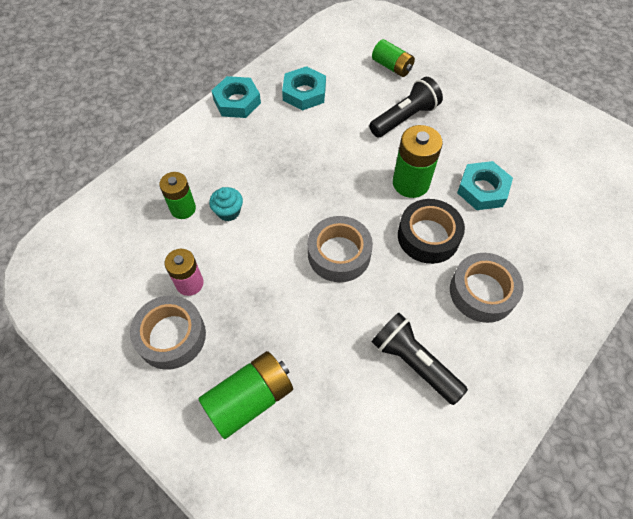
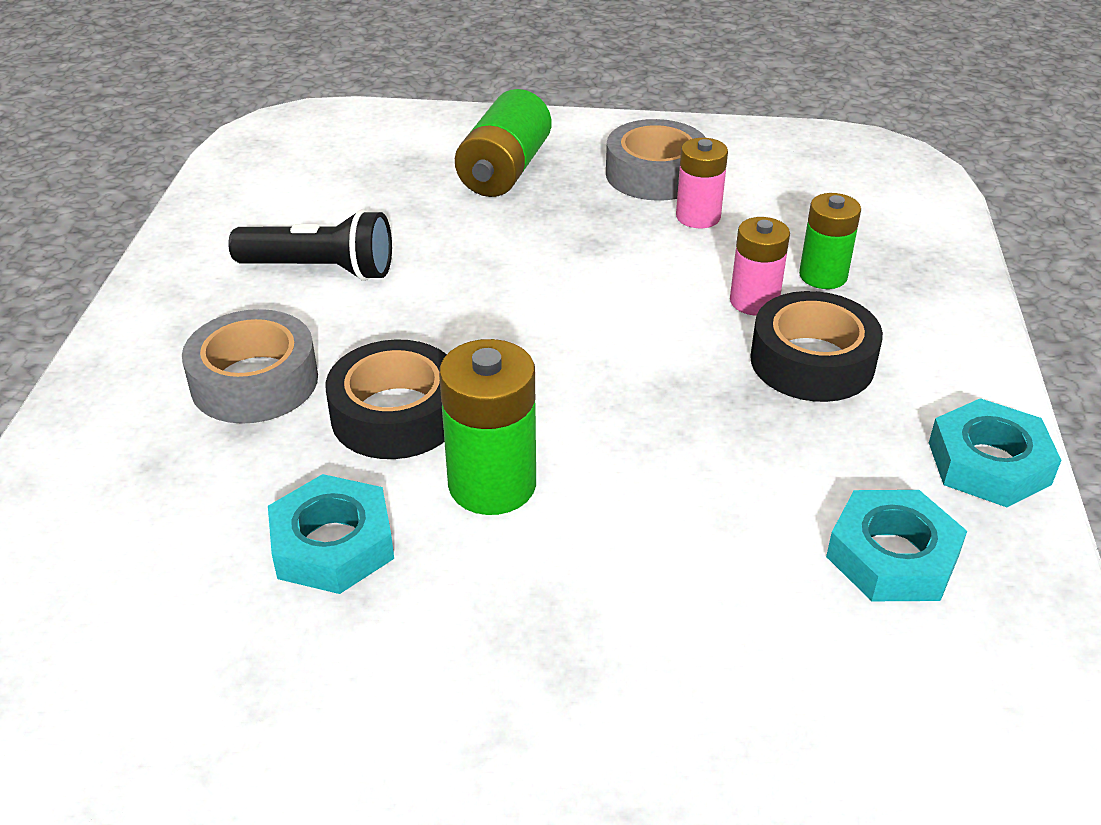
camera: 145 degrees right, 20 degrees down
(228, 212) = (754, 301): turquoise cupcake -> pink battery
(243, 169) = (812, 361): none -> black tape
(339, 254) = (527, 328): grey tape -> none
(392, 67) = (777, 758): green battery -> none
(405, 118) = (615, 619): black flashlight -> none

